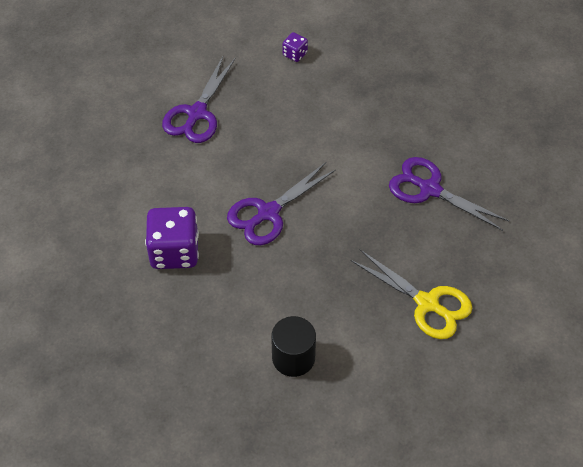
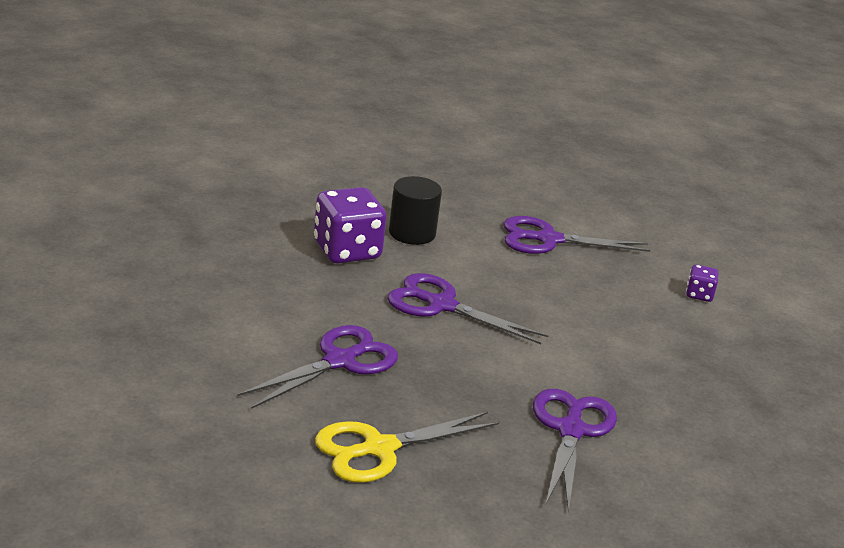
camera: 65 degrees right, 25 degrees down
(293, 358) = (242, 349): black cylinder -> black cylinder (412, 233)
(323, 298) = (340, 361): none -> purple scissors
(427, 303) = (379, 449): yellow scissors -> yellow scissors turned 45 degrees clockwise

